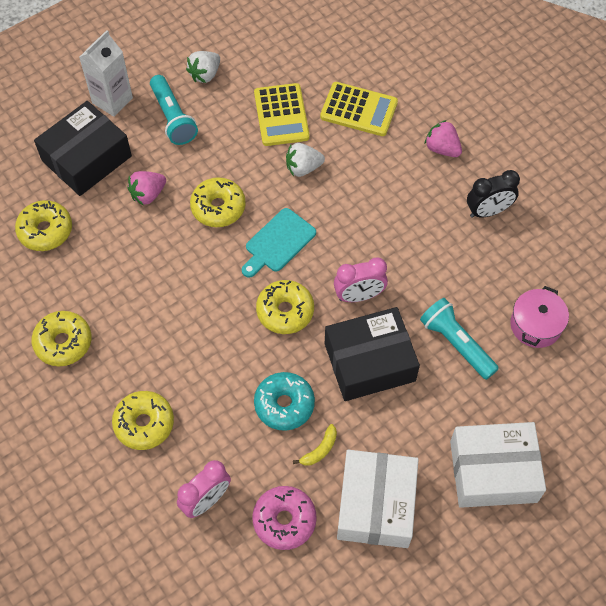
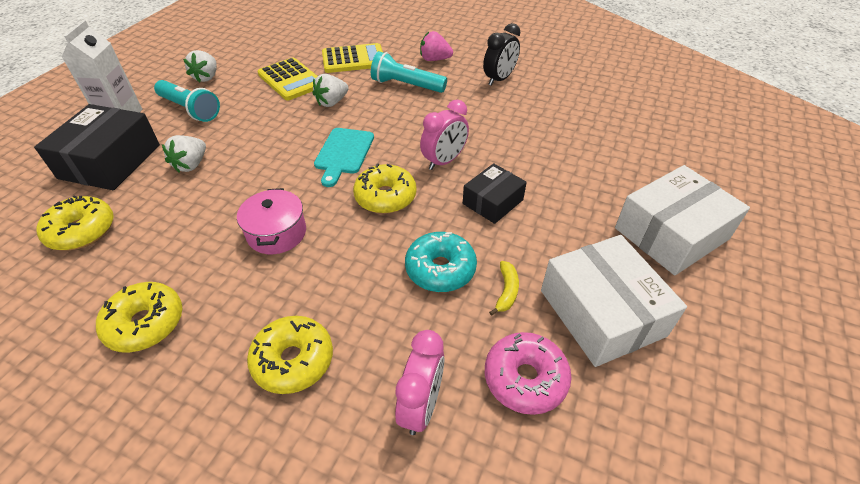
camera: 30 degrees left, 15 degrees down
(148, 194) = (191, 165): pink strawberry -> white strawberry
(218, 207) = (270, 150): yellow donut -> none
(369, 362) = (493, 202): black box -> black box, size x0.59
(456, 343) = (552, 160): turquoise flashlight -> turquoise flashlight (406, 85)
(535, 325) = (598, 126): pink pot -> pink pot (277, 233)

